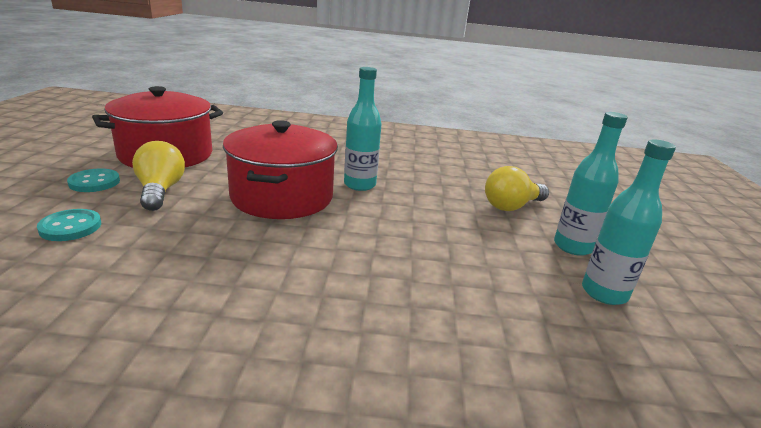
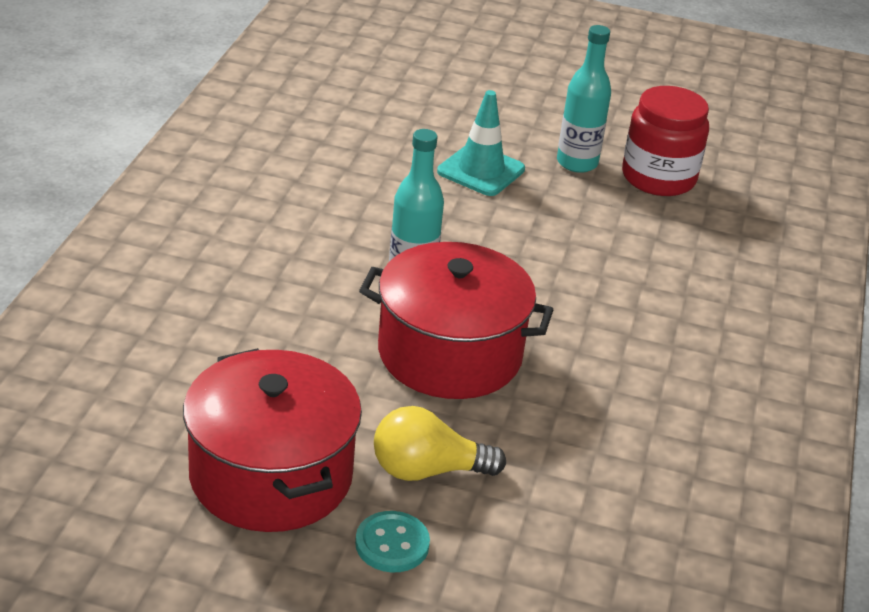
camera: 80 degrees left, 10 degrees up
(70, 227) = (540, 541): turquoise button -> none
(511, 206) = (481, 170): yellow light bulb -> turquoise traffic cone
(604, 293) = (658, 178): turquoise bottle -> red jar

